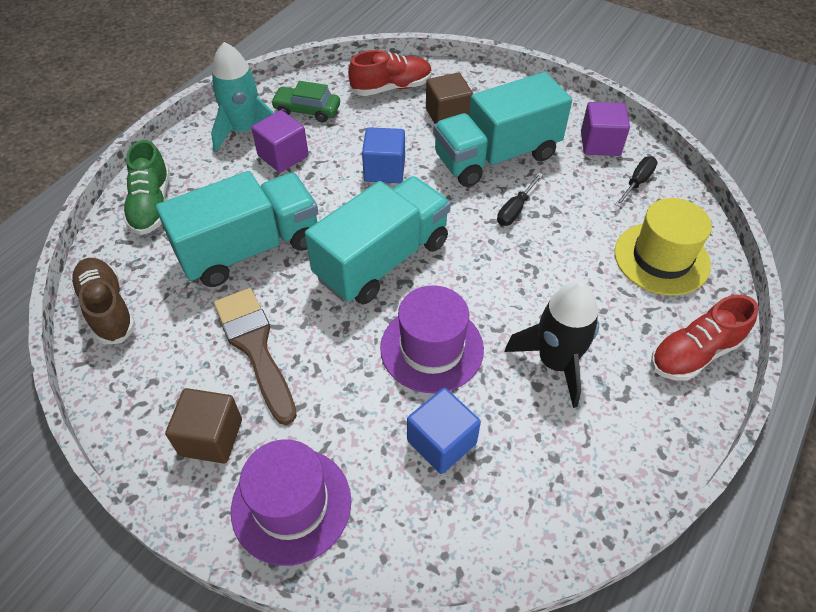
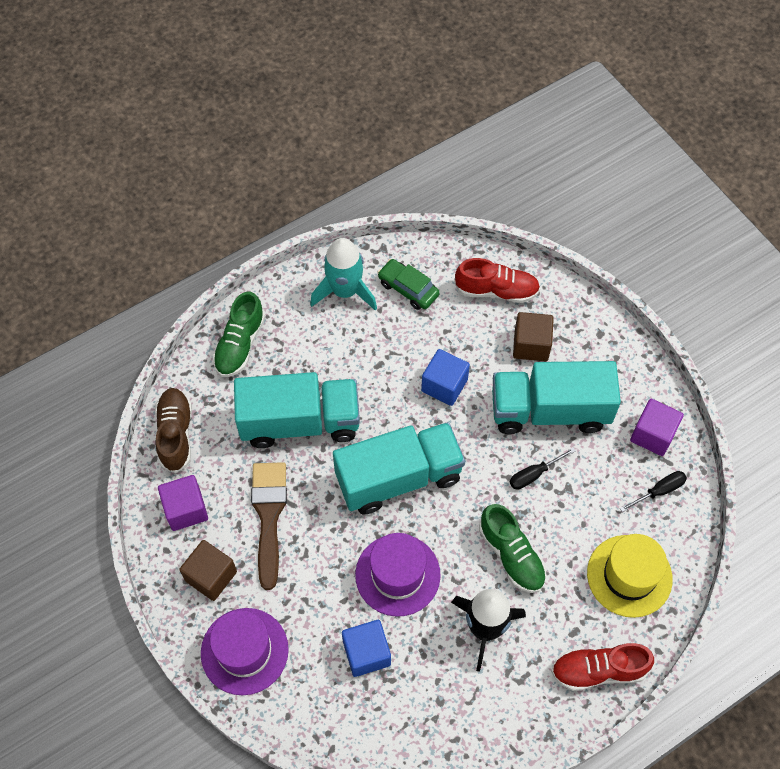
camera: 25 degrees right, 10 degrees up
(283, 156) = (365, 334): purple cube -> purple cube (186, 509)
(538, 284) = (511, 555): none -> green shoe

